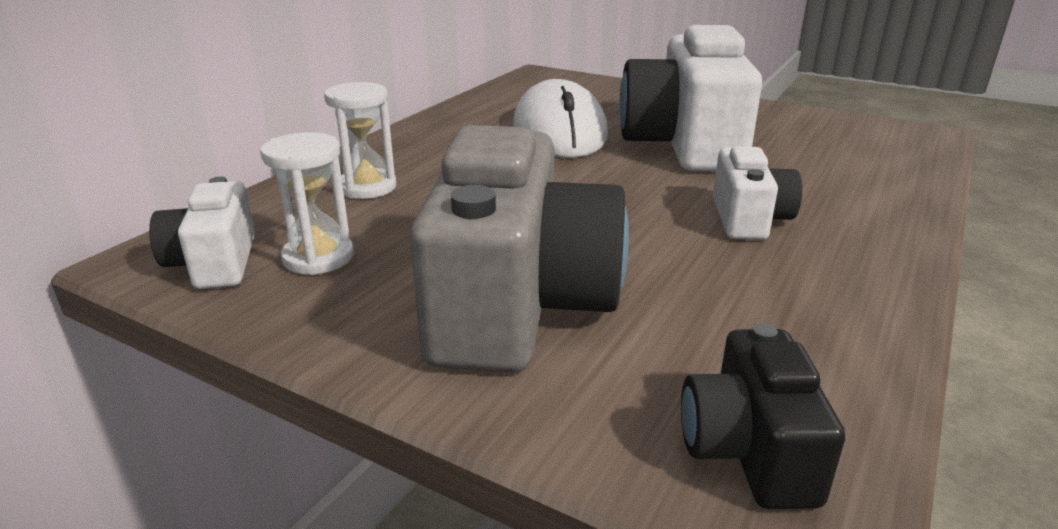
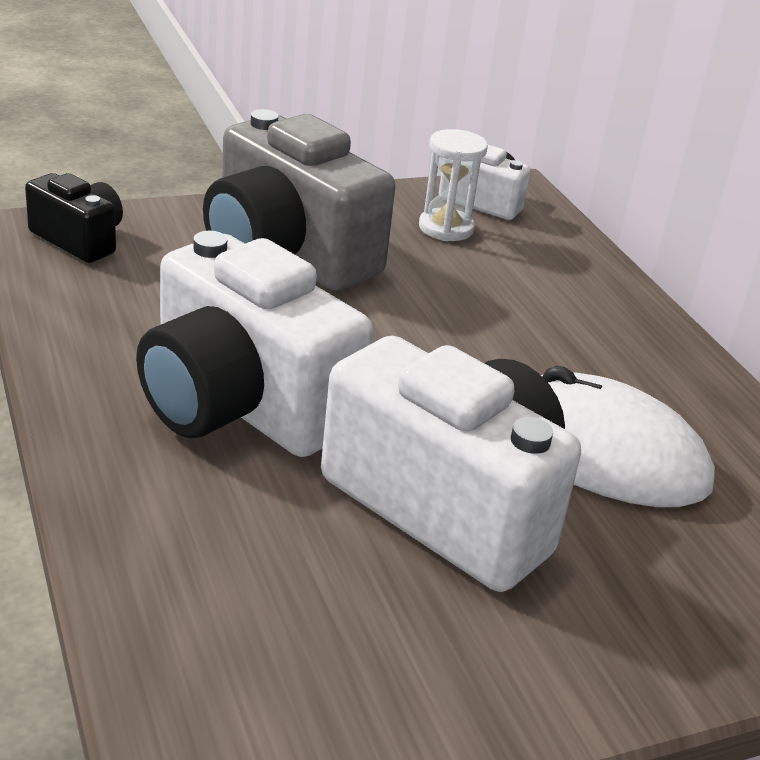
camera: 125 degrees right, 5 degrees up
(367, 187) = (556, 286): white hourglass -> none
(748, 219) = (241, 405): white camera -> white camera, size x1.97

